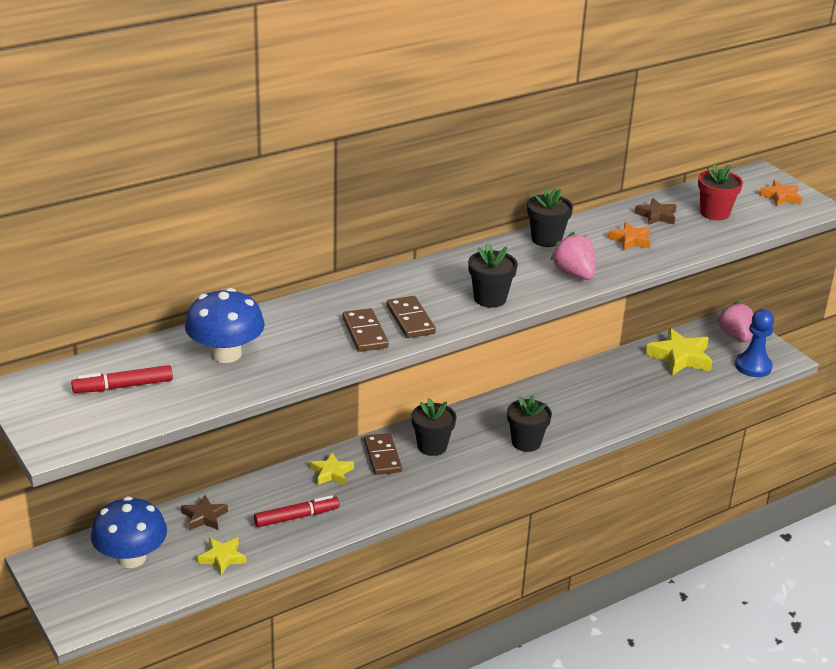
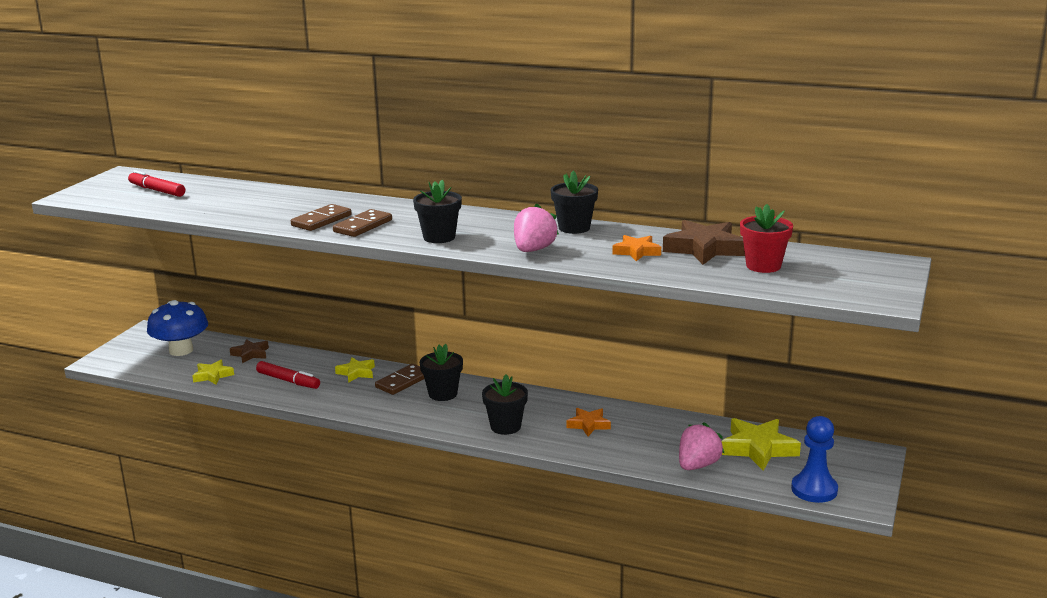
camera: 55 degrees right, 10 degrees down
(226, 354) = (233, 199): blue mushroom -> none
(656, 216) = (704, 249): brown star -> brown star, size x1.71
(735, 336) = (850, 463): pink strawberry -> pink strawberry (697, 465)
(780, 197) = (866, 281): orange star -> orange star (588, 425)

